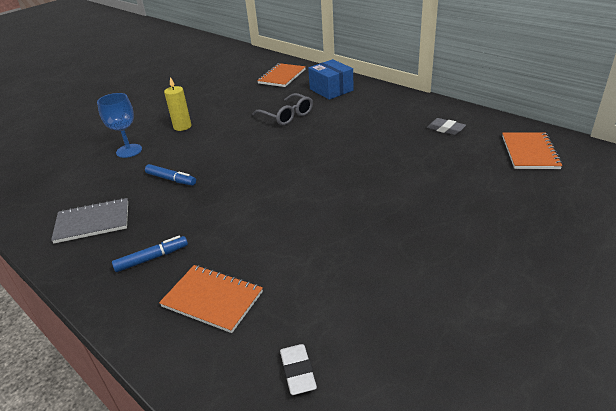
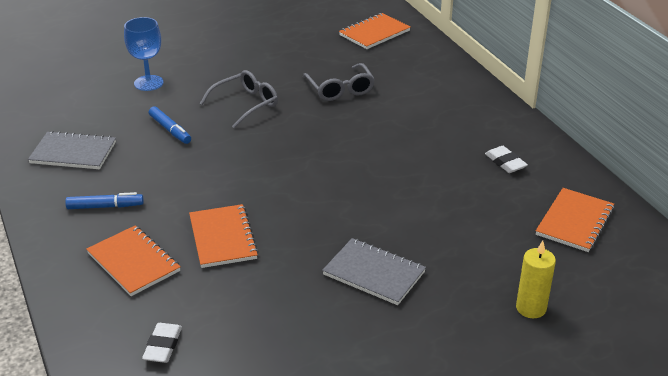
camera: 20 degrees right, 0 degrees up
(182, 127) = (219, 69): yellow candle -> yellow candle (531, 308)
(222, 144) = (246, 104): none -> grey glasses
(279, 250) = (223, 238): none -> orange notebook
(331, 90) = (417, 69): blue box -> none
(427, 236) = (374, 273): none -> grey notebook
(445, 129) = (505, 162): grey eraser -> white eraser

